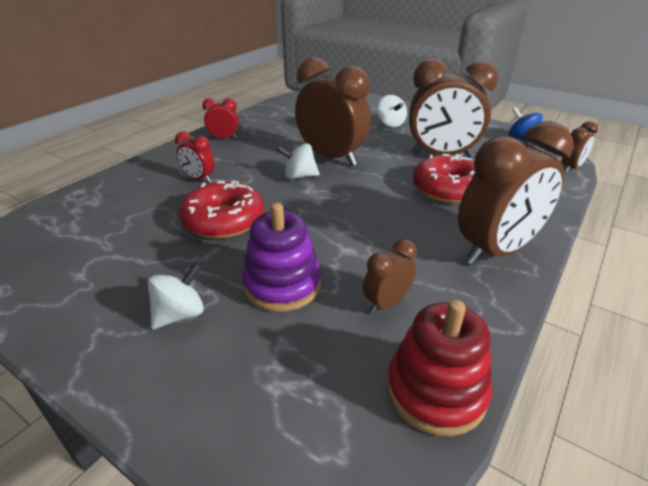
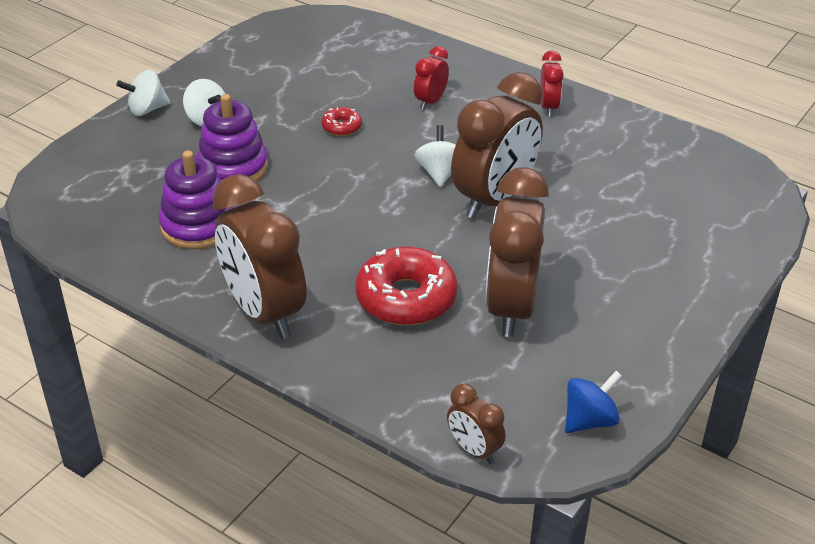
camera: 90 degrees right, 5 degrees up
(224, 220) = (341, 127): red donut -> red donut, size x0.47
(386, 303) = (197, 226): brown clock -> purple stacking toy
(390, 124) = (633, 265): white spinning top -> white spinning top (147, 109)
(436, 391) = (99, 242): red stacking toy -> none

